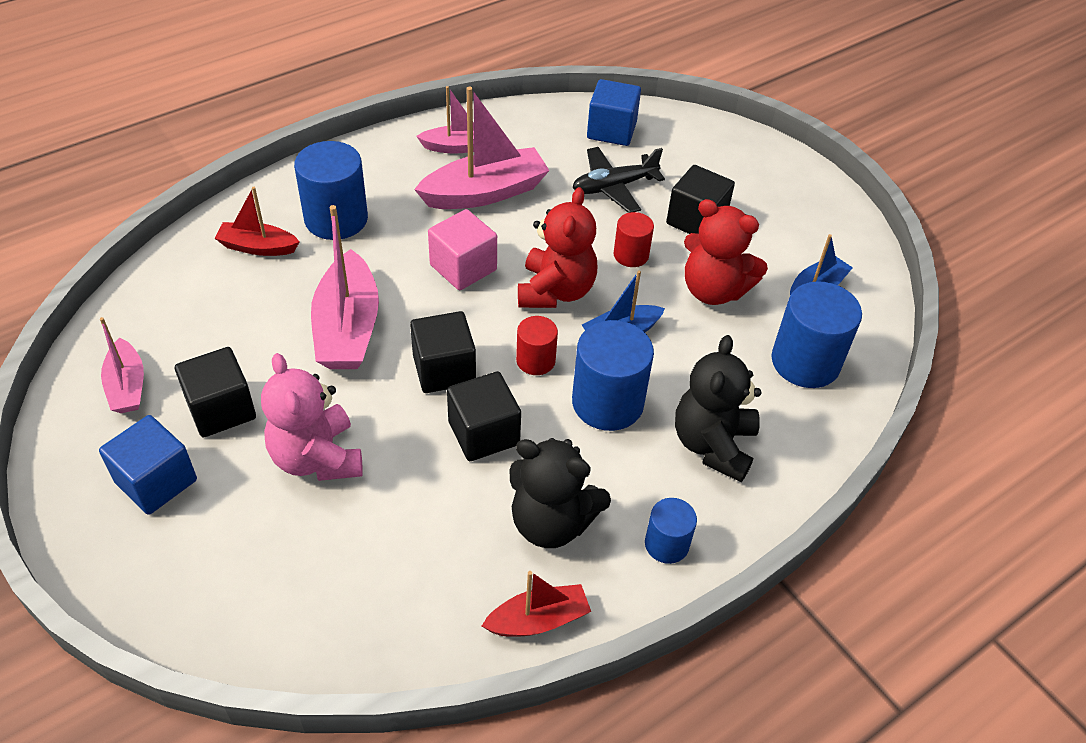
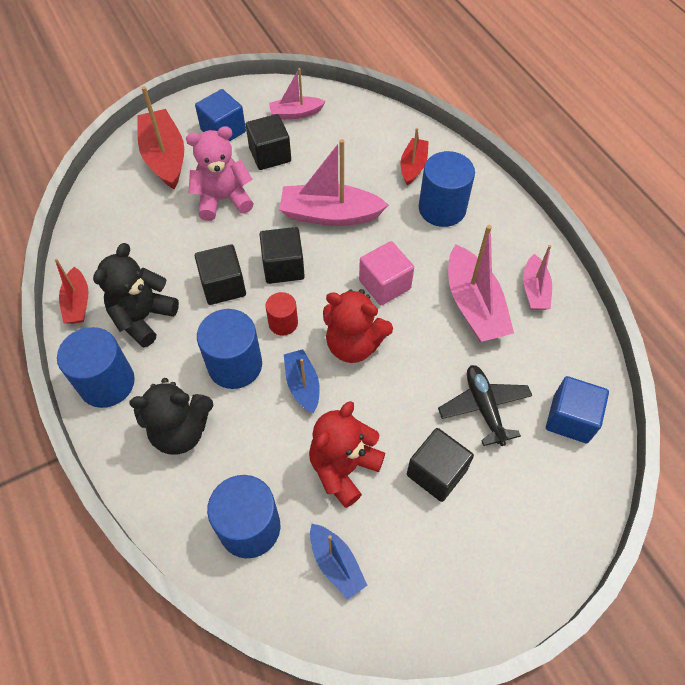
camera: 100 degrees right, 10 degrees up
(214, 559) = (165, 157): none -> red boat
(631, 255) = (392, 407): red cylinder -> none
(666, 544) = (107, 383): blue cylinder -> blue cylinder, size x1.79
(713, 445) = (180, 431): black teddy bear -> black teddy bear turned 150 degrees clockwise

